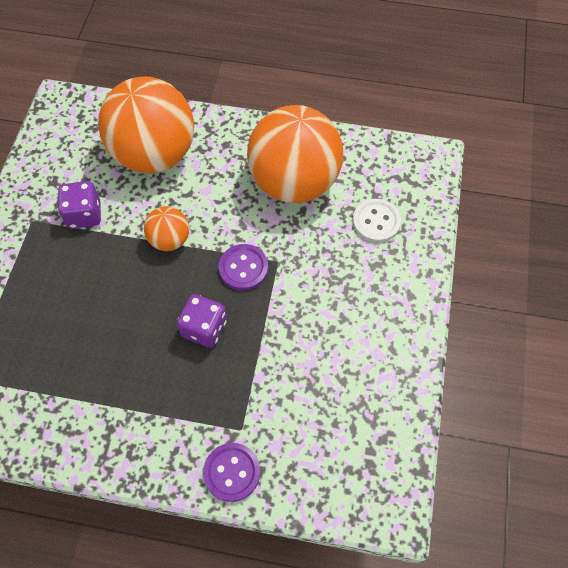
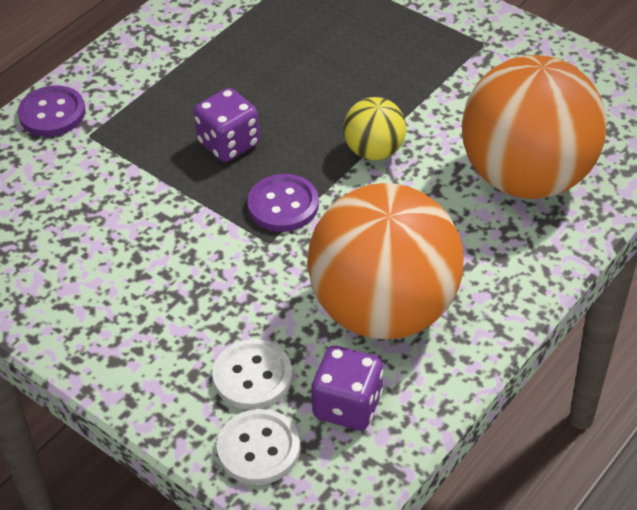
camera: 120 degrees right, 15 degrees down
(84, 214) = (464, 87): purple dice -> purple dice (347, 405)
(170, 239) = (374, 151): orange ball -> yellow ball
(416, 198) = (258, 449): none -> white button

